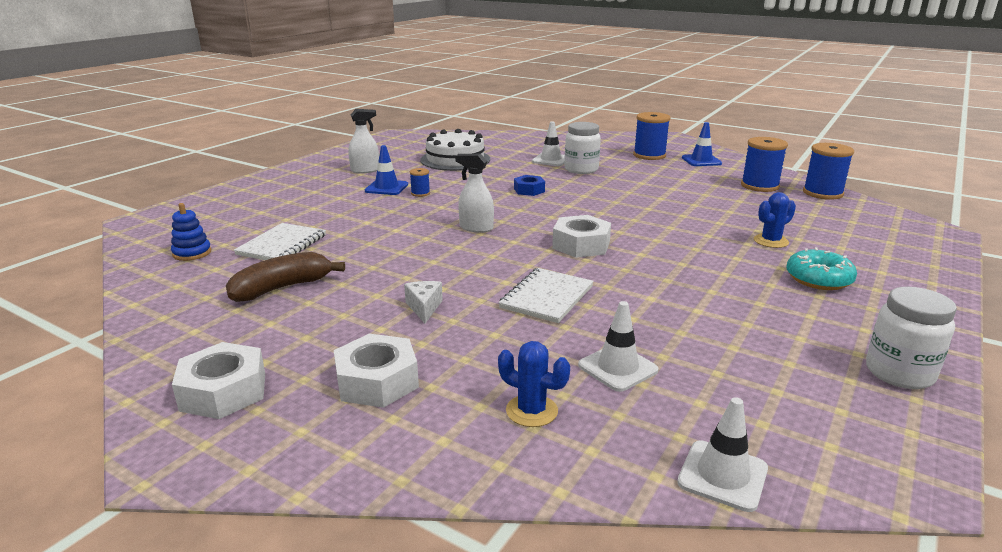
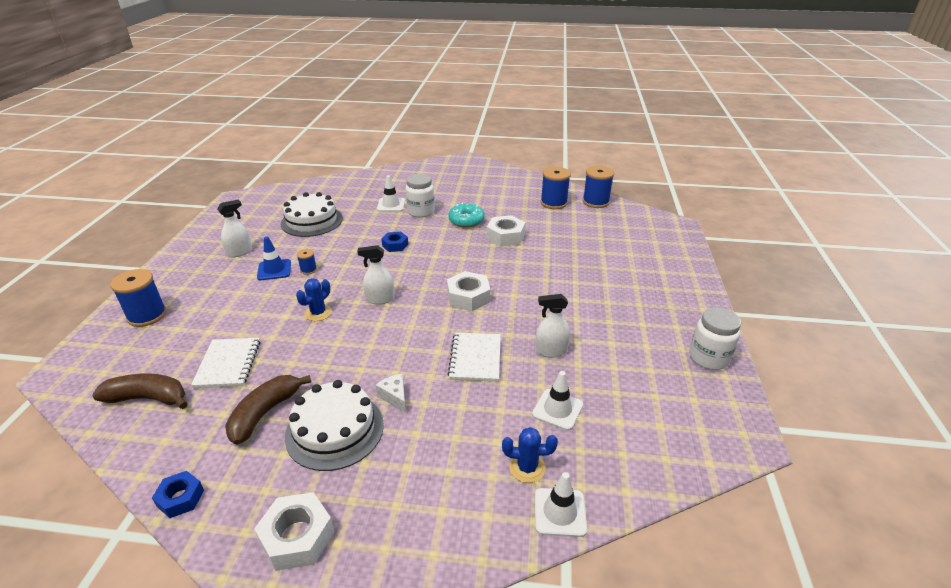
camera: 25 degrees left, 10 degrees up
(150, 329) = (180, 498): none -> blue nut
(192, 253) = (148, 398): blue stacking toy -> brown banana
(337, 318) = (334, 430): none -> white cake
(377, 381) = (408, 481): white nut -> white nut (505, 236)
(649, 155) = (462, 184): blue spool -> blue spool (147, 315)
(652, 312) = (551, 351): none -> white spray bottle
(701, 161) = (502, 183): blue traffic cone -> none
(722, 475) = (660, 475): white traffic cone -> white traffic cone (559, 512)
(771, 241) = (587, 259): blue cactus -> blue cactus (318, 313)
(818, 279) = (632, 289): turquoise donut -> turquoise donut (466, 221)

